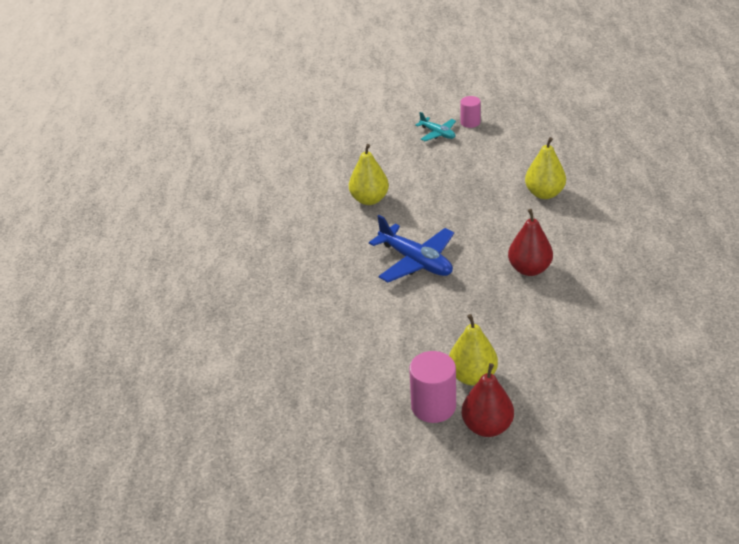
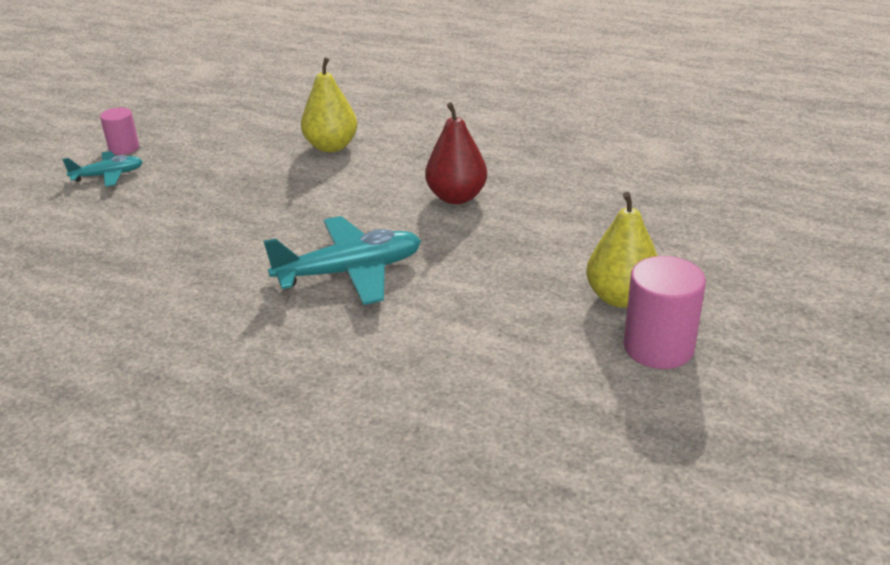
camera: 65 degrees left, 5 degrees down
(369, 199) = (165, 270): yellow pear -> none
(416, 261) = (350, 272): blue plane -> turquoise plane
(487, 427) = (723, 315): red pear -> none

